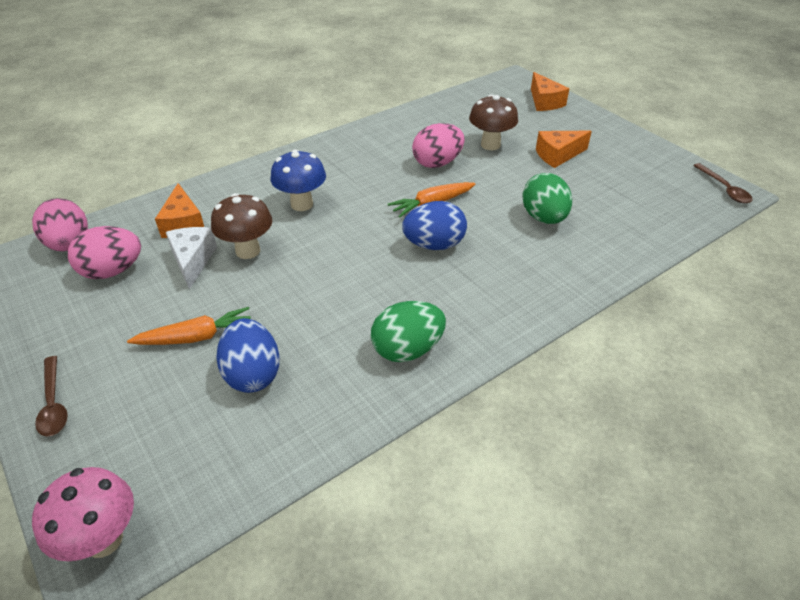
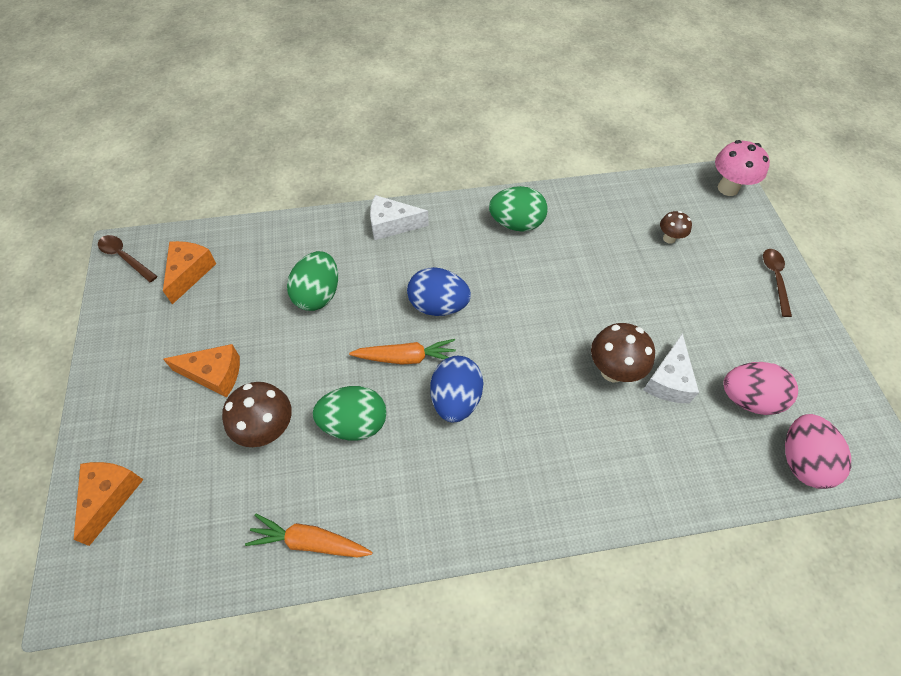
camera: 155 degrees left, 15 degrees up
(183, 224) = (676, 442): orange cheese -> orange cheese (189, 273)
(196, 337) = (669, 293): orange carrot -> orange carrot (309, 541)
(202, 406) = (669, 238): none -> brown mushroom
(252, 374) = (631, 247): blue egg -> blue egg (455, 399)
(302, 204) = (539, 418): blue mushroom -> none
(437, 163) = (354, 423): pink egg -> green egg
(541, 295) = (392, 225): none -> white cheese
(724, 189) = (125, 257): brown spoon -> brown spoon turned 60 degrees counterclockwise

